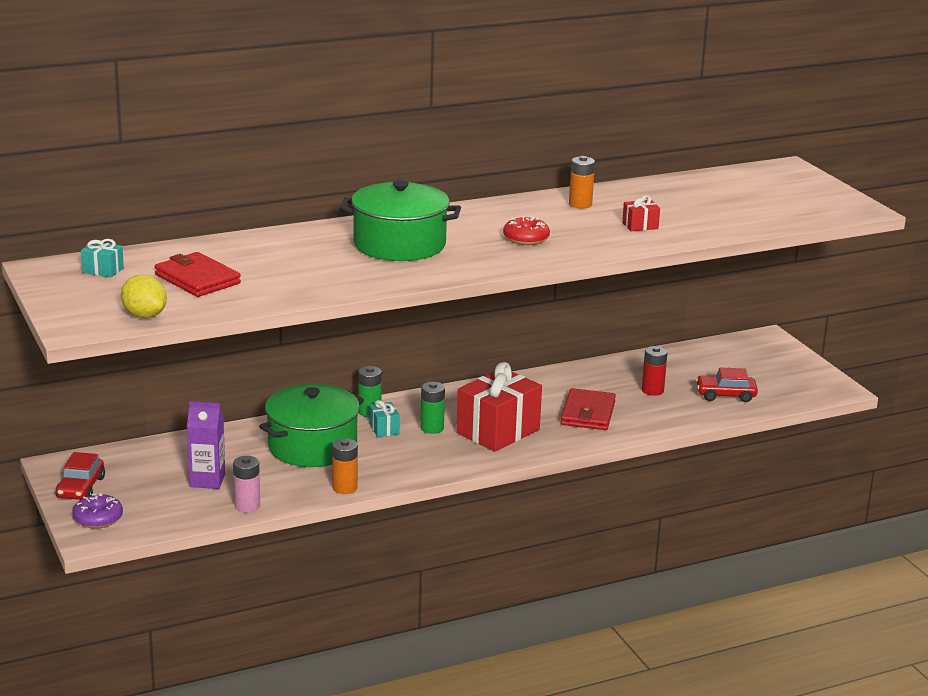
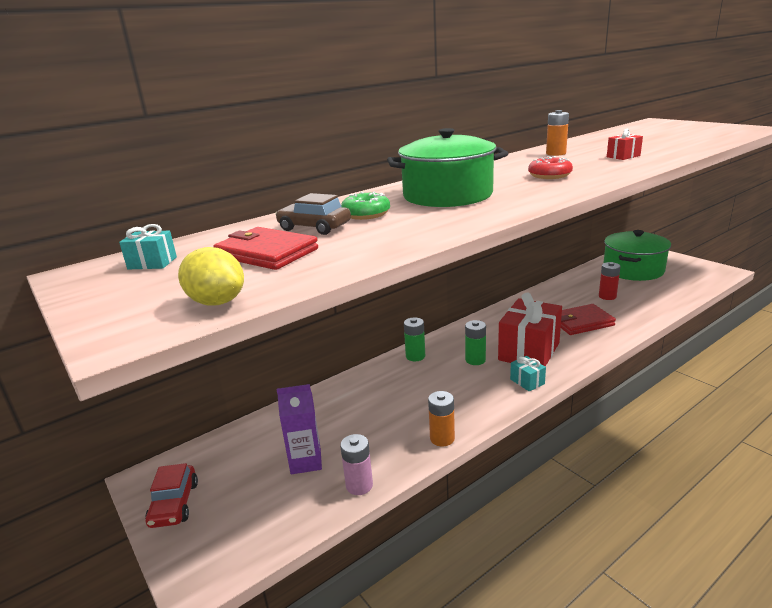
camera: 10 degrees left, 0 degrees up
(98, 519) = (201, 547): purple donut -> none
(250, 259) = (314, 227): none -> brown car
(305, 253) = (366, 214): none -> green donut
(312, 446) = (387, 399): green pot -> green pot (633, 270)
(384, 429) = (437, 369): turquoise gift -> turquoise gift (527, 381)
(588, 413) = (581, 322): red wallet -> red wallet turned 75 degrees clockwise
(725, 395) = (659, 289): red car -> none

